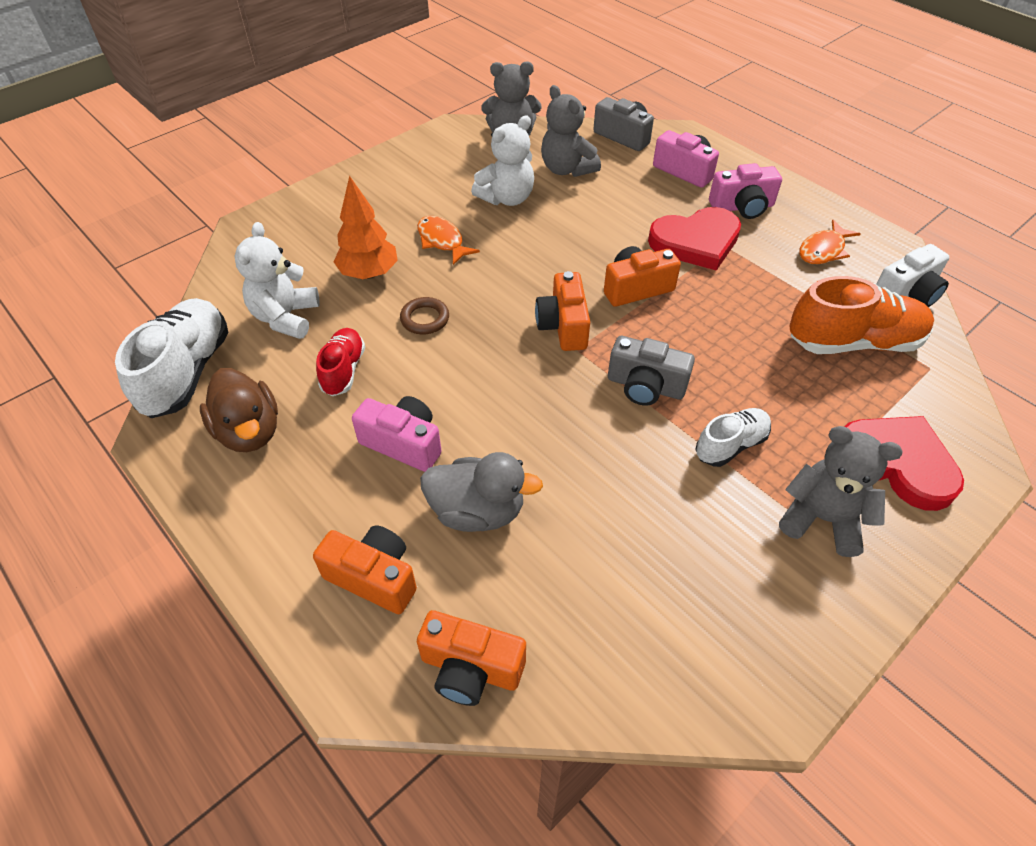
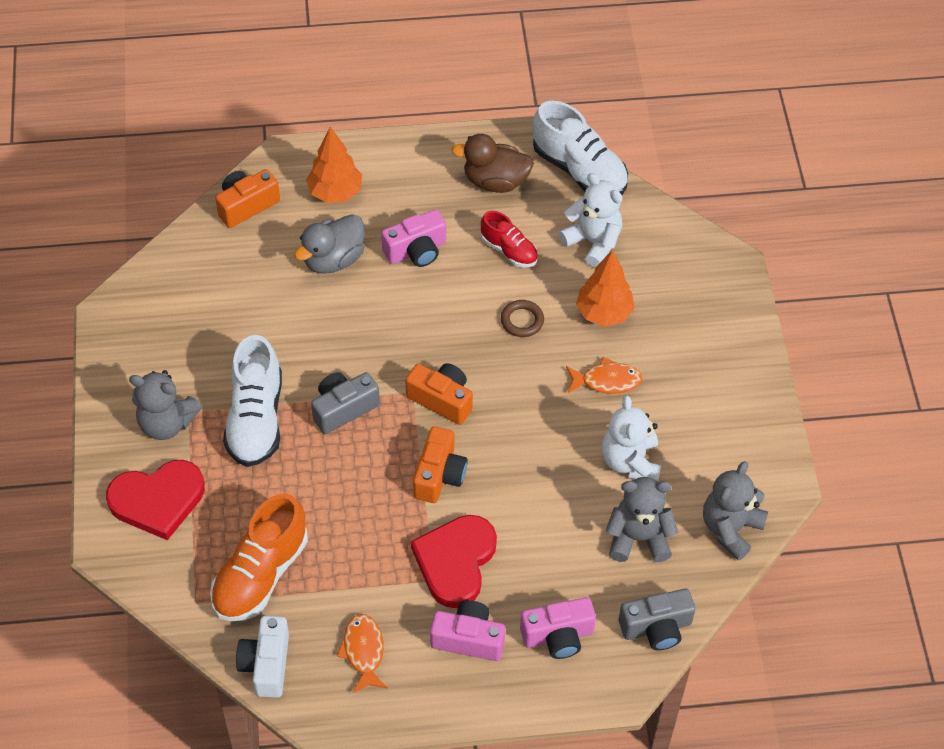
camera: 125 degrees right, 5 degrees up
(374, 577) = (335, 192): orange camera -> orange tree
(730, 445) = (256, 419): white shoe -> white shoe, size x1.73
(742, 207) = (468, 639): pink camera -> pink camera turned 75 degrees clockwise
(822, 519) = (166, 423): grey teddy bear -> grey teddy bear turned 45 degrees clockwise

